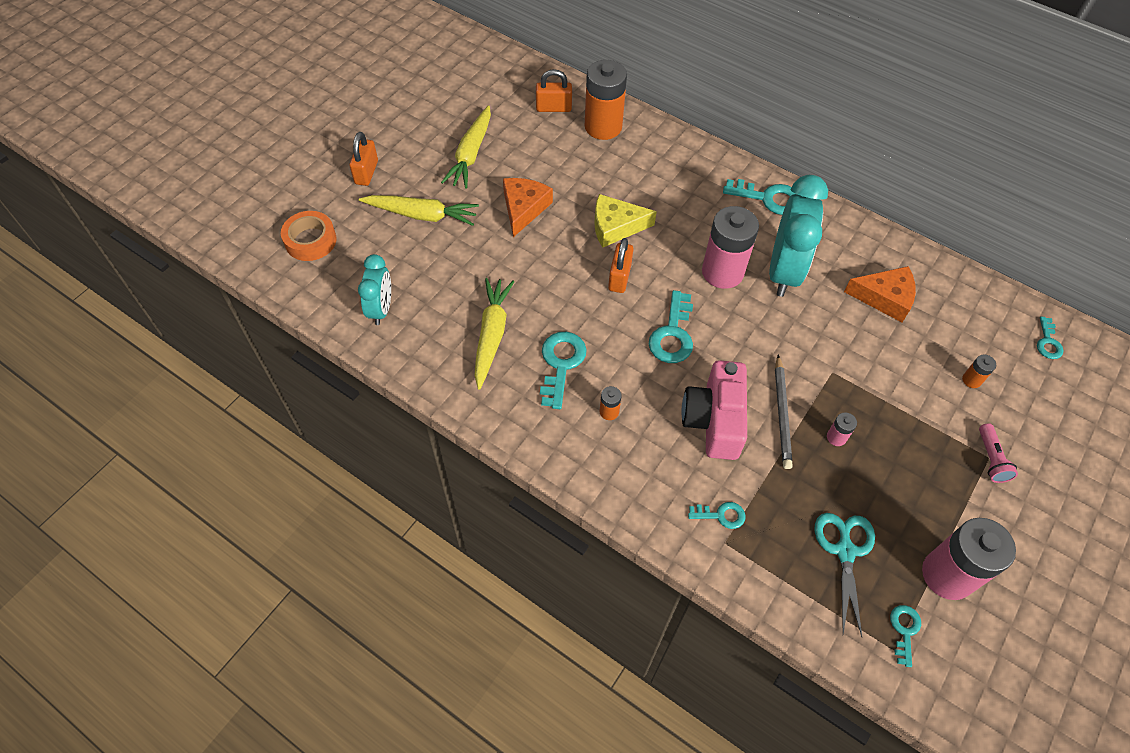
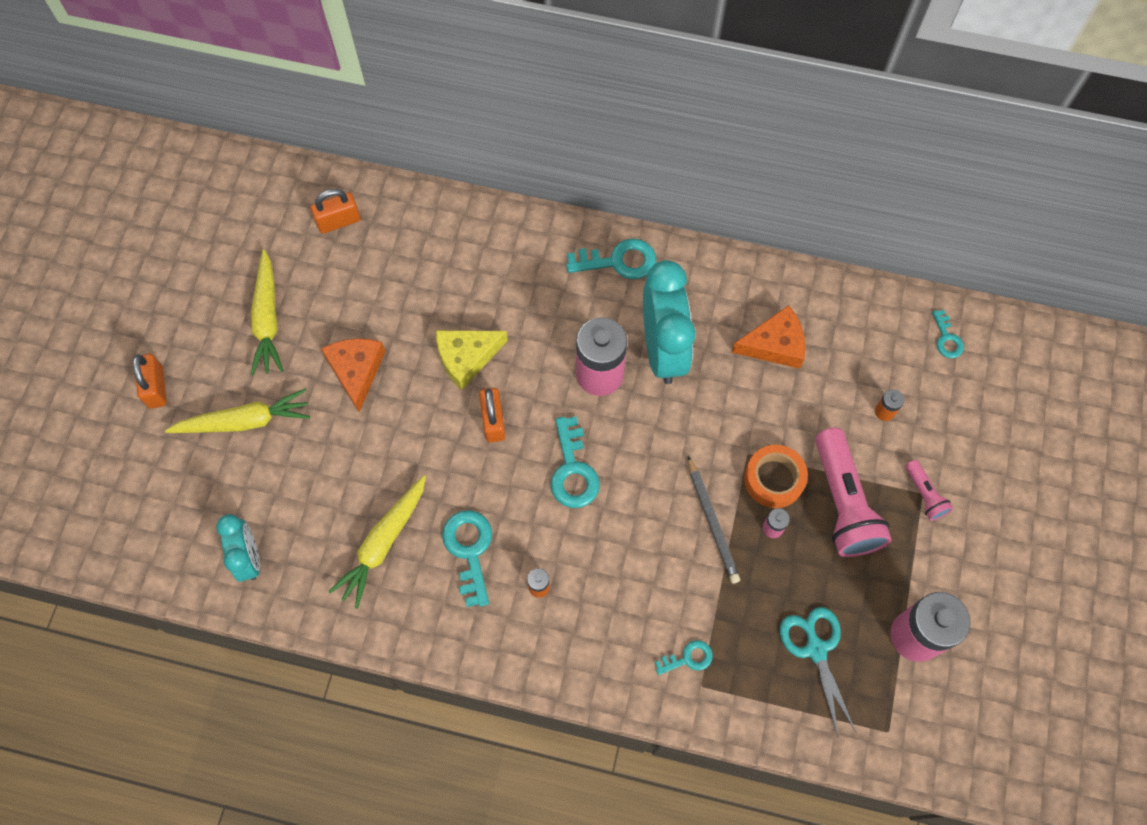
camera: 20 degrees left, 10 degrees up
(310, 241) = (131, 501): orange tape -> orange tape (774, 479)
(492, 335) = (383, 543): yellow carrot -> yellow carrot turned 135 degrees counterclockwise
(603, 127) = (405, 228): orange battery -> none
(714, 420) = (648, 555): pink camera -> none
(904, 630) = (891, 709): turquoise key -> none
(909, 439) = (843, 503): none -> pink flashlight

